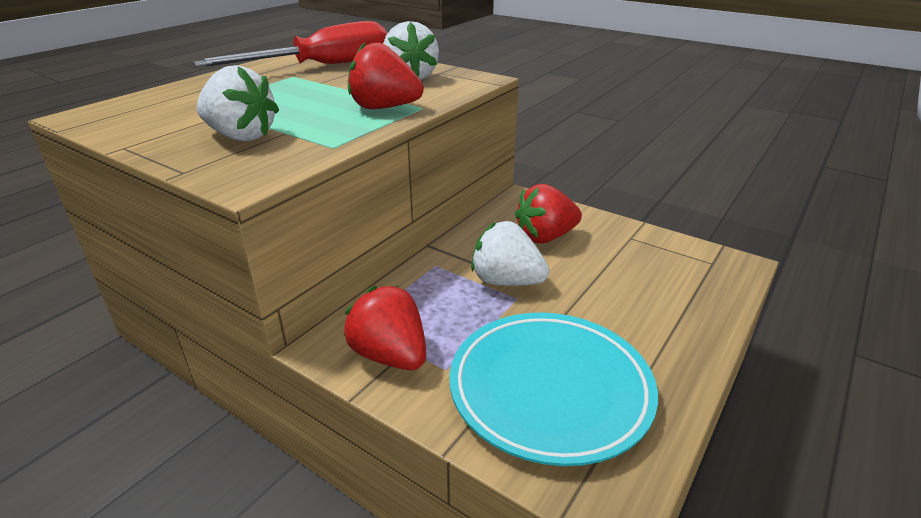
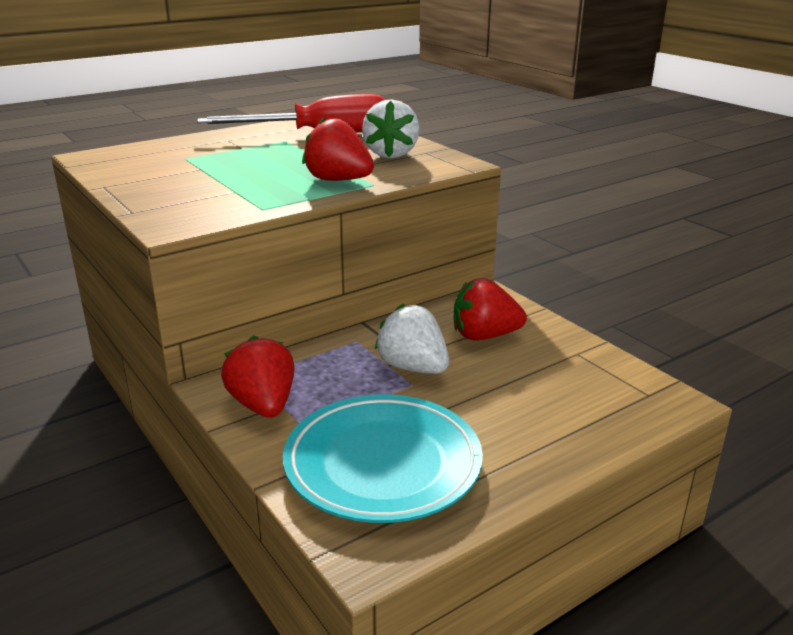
camera: 20 degrees right, 5 degrees down
(241, 136) = (196, 190): white strawberry -> none

